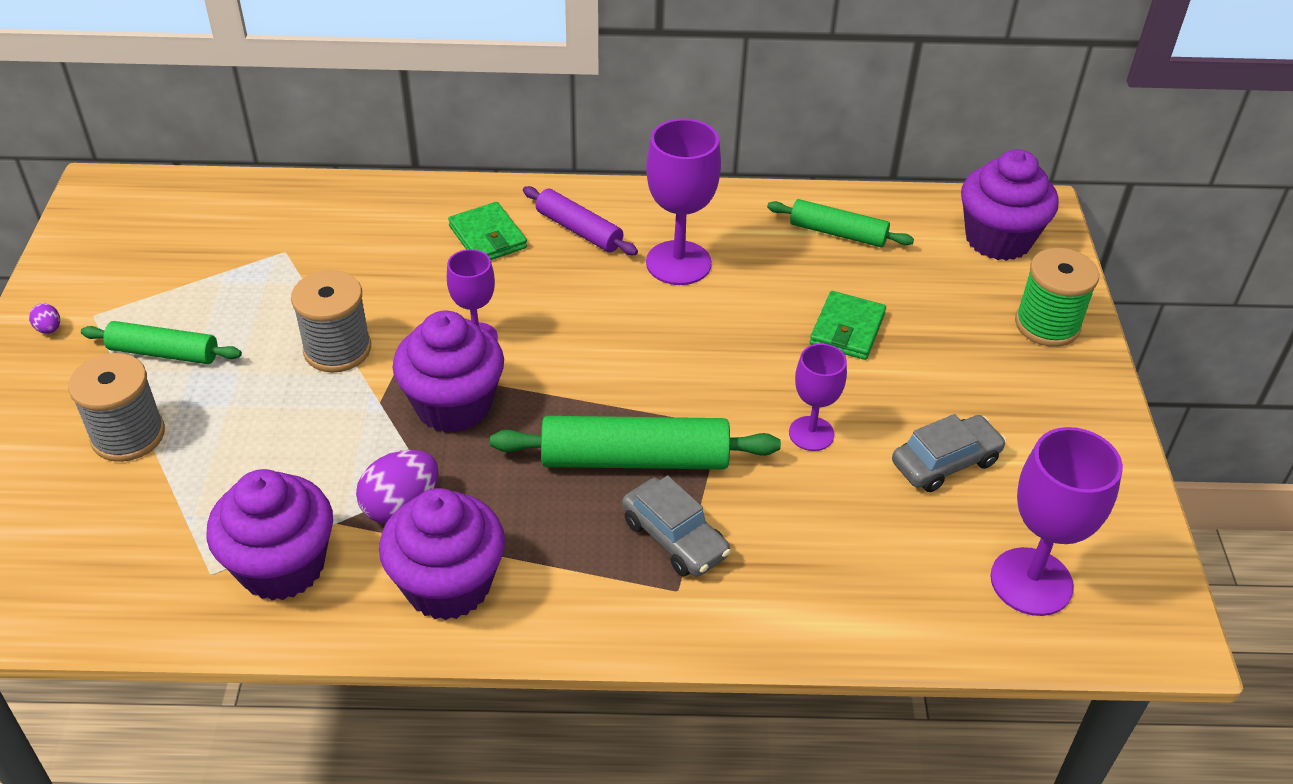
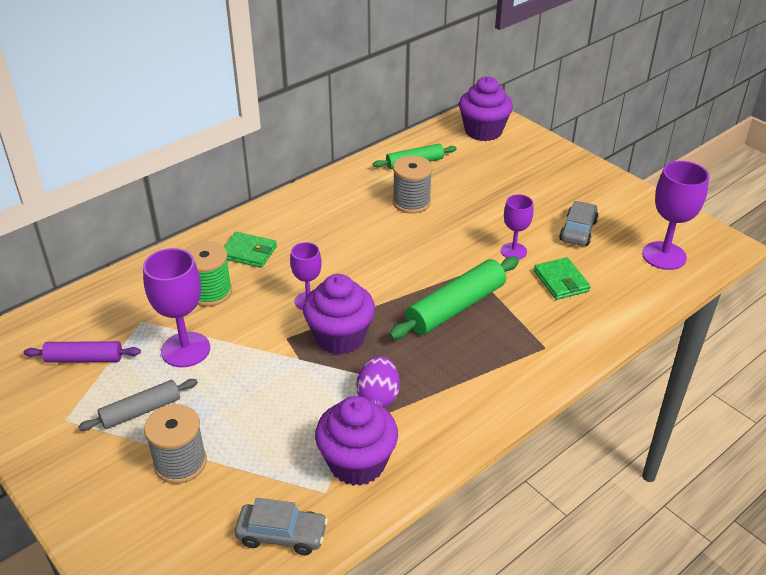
camera: 40 degrees left, 5 degrees down
(49, 329) = (45, 444): purple egg -> none
(164, 353) = (141, 411): green rolling pin -> grey rolling pin
(337, 349) = (242, 349): grey spool -> grey spool (411, 202)
(448, 585) = (447, 414): purple cupcake -> none
(579, 230) = (292, 224): purple rolling pin -> purple rolling pin (84, 359)
(675, 538) = (516, 328): grey car -> grey car (282, 535)
(678, 263) = (360, 213): purple goblet -> purple goblet (185, 349)
(847, 329) = (471, 200): green wallet -> green wallet (561, 281)
(1047, 325) = (545, 155): green spool -> green spool (210, 292)

